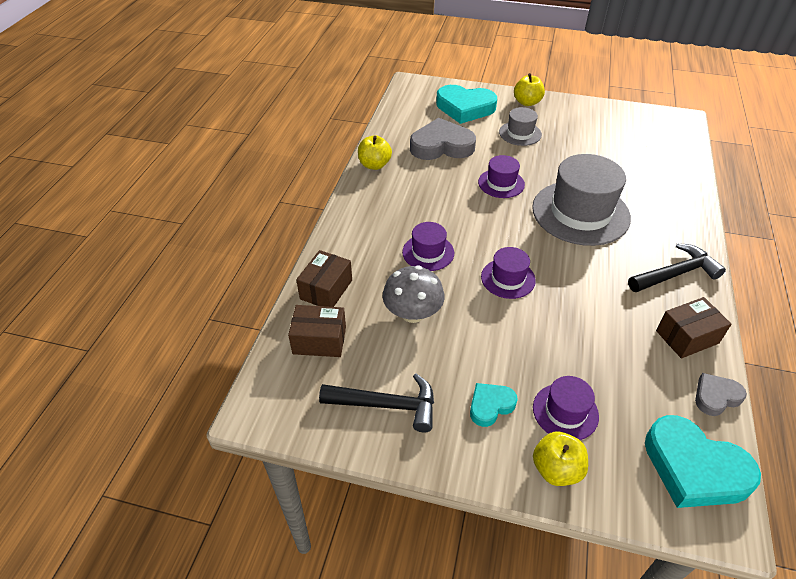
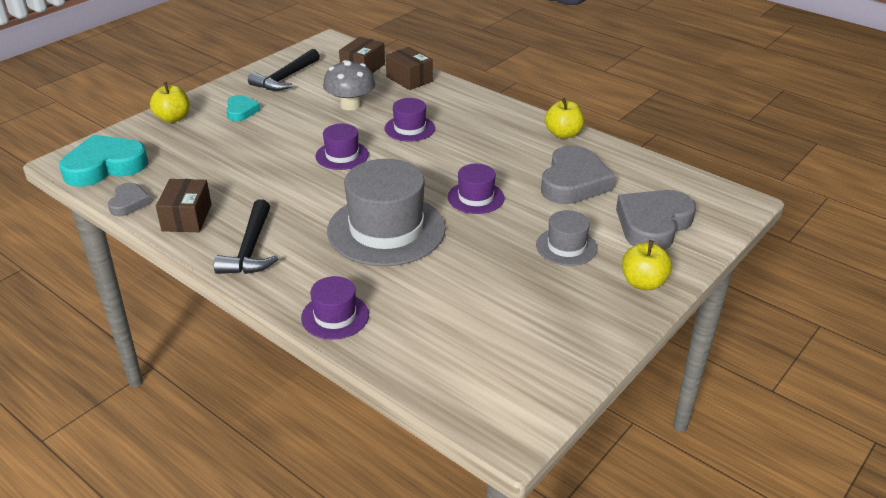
camera: 115 degrees right, 10 degrees down
(465, 108) = (653, 224): turquoise heart -> grey heart
(565, 412) = (202, 135): purple hat -> purple hat (335, 316)

